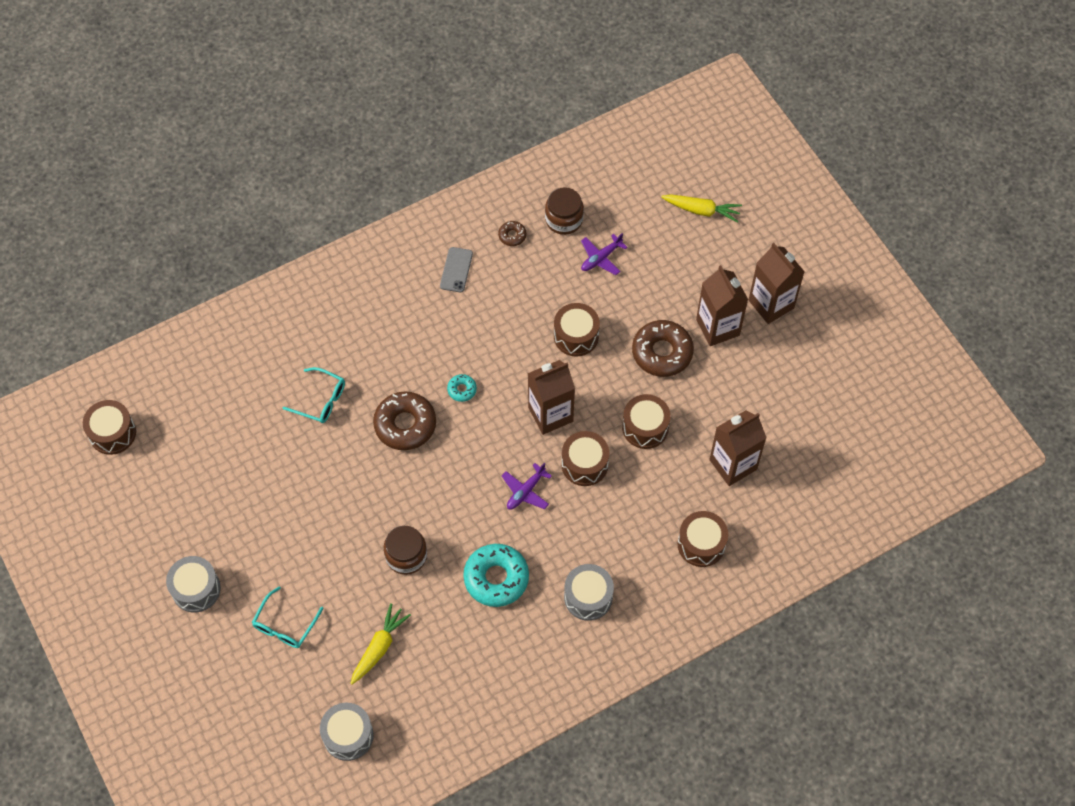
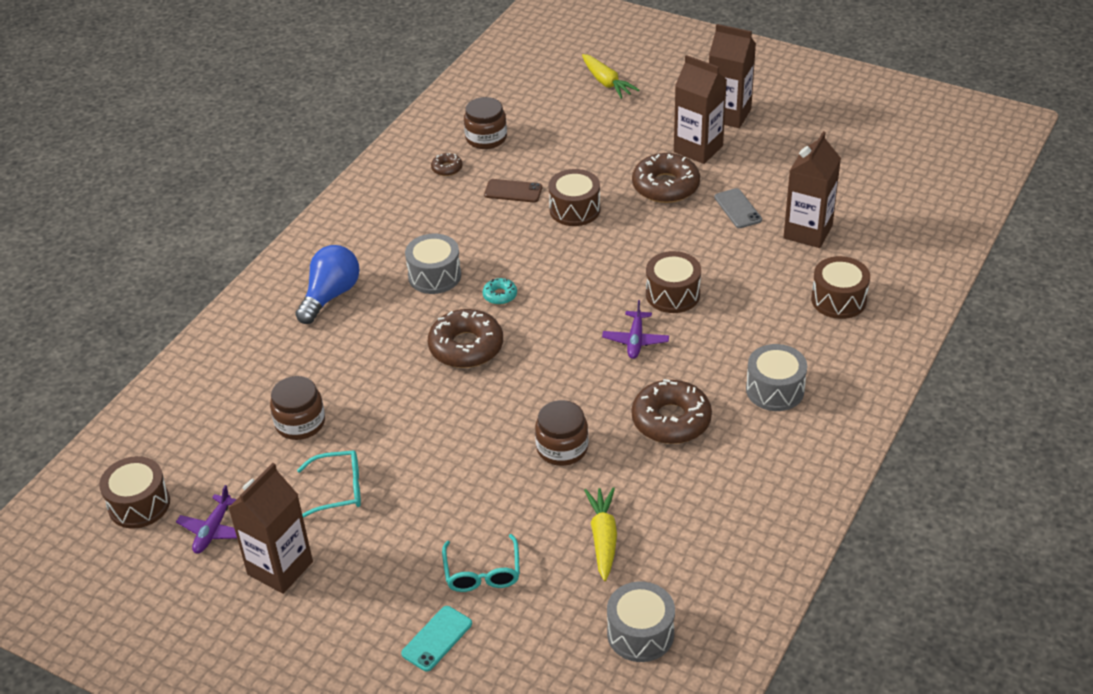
camera: 30 degrees left, 20 degrees down
(196, 589) = (351, 593): grey drum -> grey drum (434, 276)
(224, 657) = (437, 638): none -> turquoise phone
(252, 426) = (300, 423): none -> brown jar
(321, 400) = (359, 369): turquoise glasses -> turquoise glasses (339, 490)
(345, 318) = (330, 296): none -> blue light bulb
(456, 270) = (413, 213): grey phone -> grey phone (737, 209)
(496, 578) = (671, 420): turquoise donut -> brown donut
(544, 289) = (513, 191): none -> brown phone
(550, 414) = (604, 274): brown carton -> brown carton (280, 568)
(601, 258) = (546, 149): purple plane -> purple plane (213, 530)
(645, 427) = (702, 243): brown drum -> none
(701, 210) = (606, 82): yellow carrot -> yellow carrot turned 75 degrees clockwise

